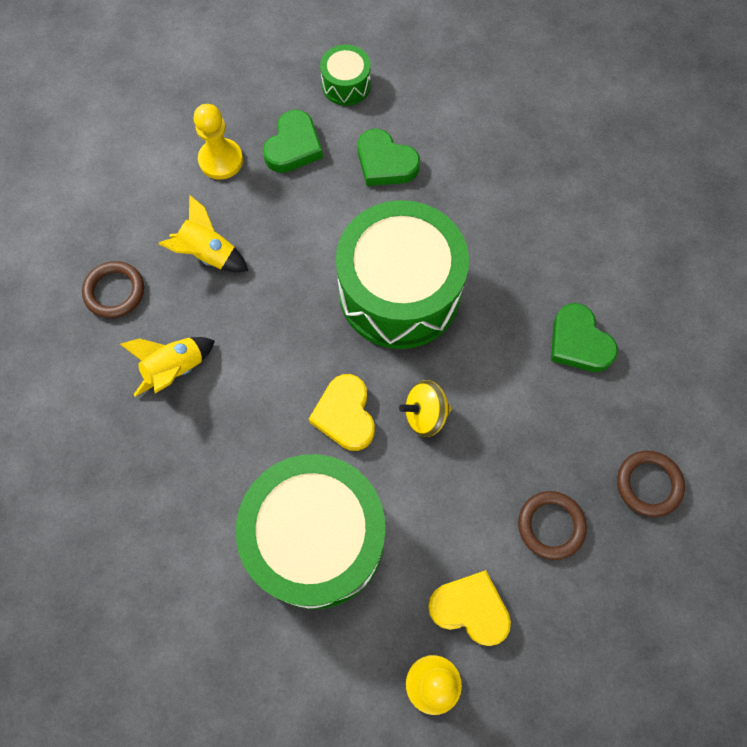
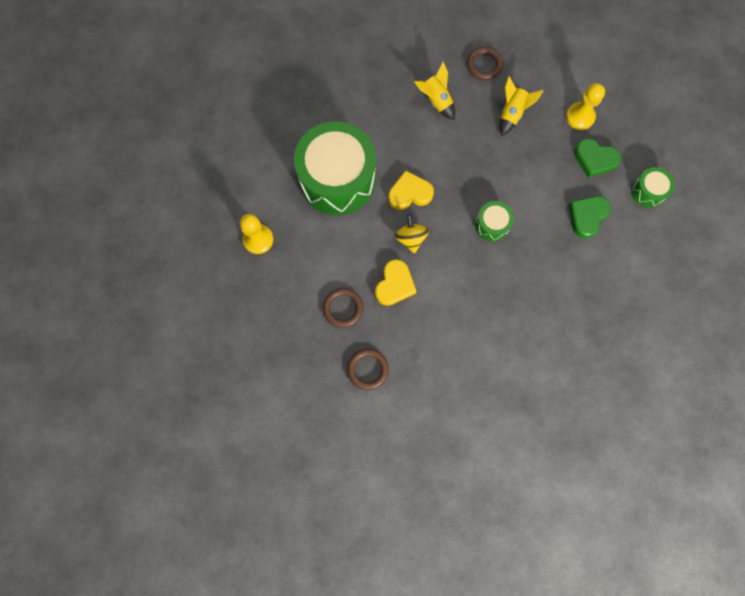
camera: 90 degrees right, 5 degrees up
(399, 292) = (492, 225): green drum -> green drum, size x0.44
(470, 609) = (297, 260): yellow heart -> yellow heart (394, 285)
(579, 342) = (461, 334): green heart -> none

